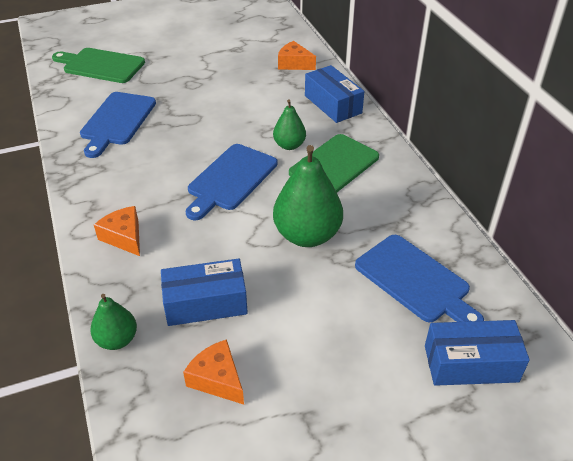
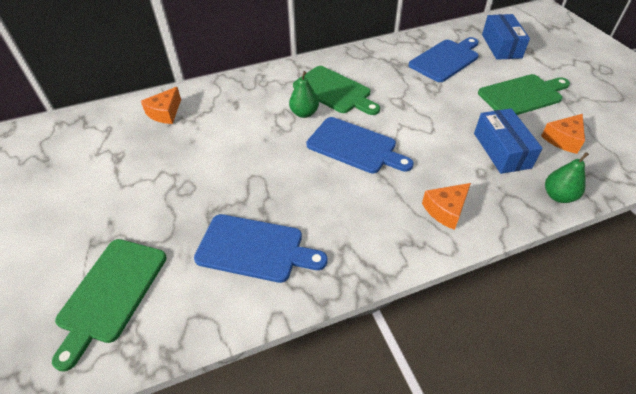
camera: 90 degrees left, 5 degrees up
(307, 235) = (416, 102): green pear -> none
(324, 357) = (522, 95): none -> green cutting board
(333, 104) = (243, 89): blue box -> none

